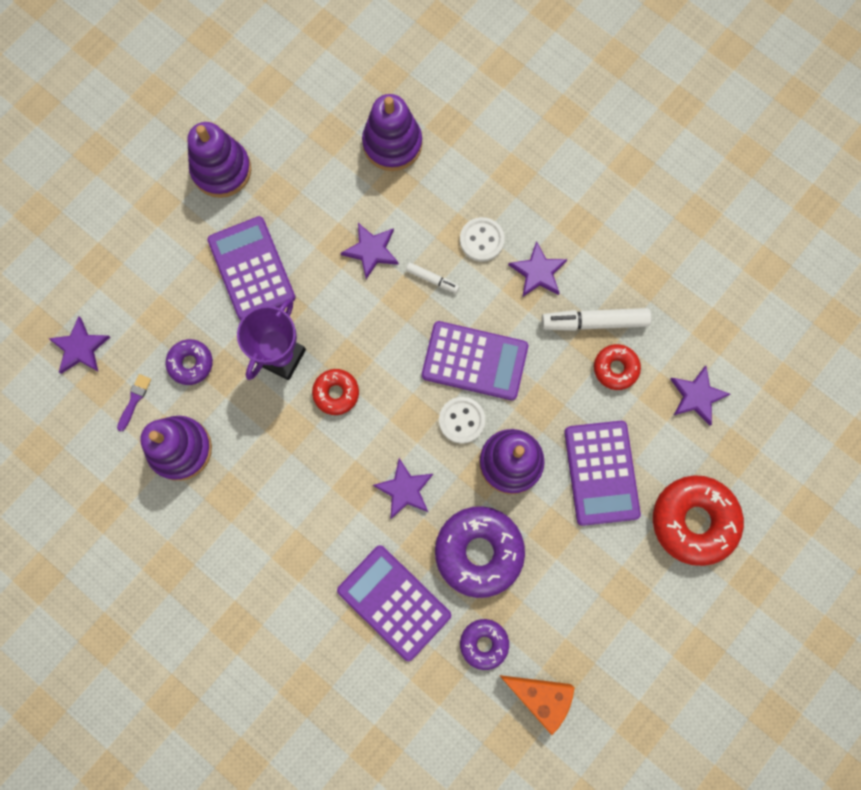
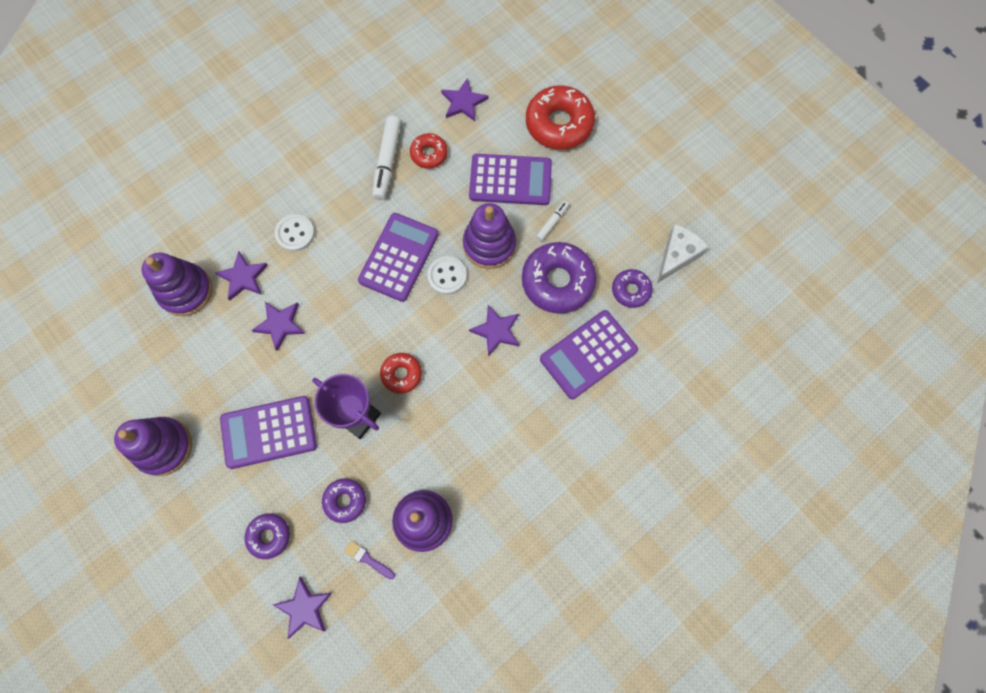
camera: 80 degrees left, 5 degrees down
(146, 296) = (269, 536): none -> purple donut
(432, 279) = (319, 279): white marker -> white marker (552, 223)
(538, 272) = (334, 195): purple star -> purple star (243, 277)
(541, 697) = (677, 256): orange cheese -> white cheese

